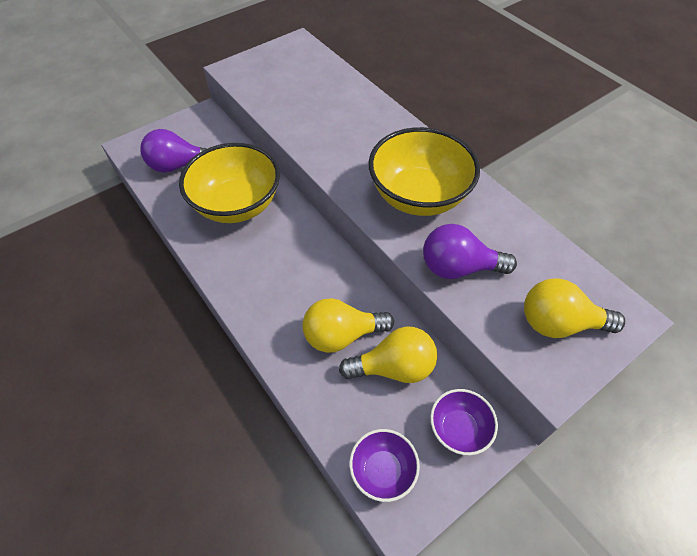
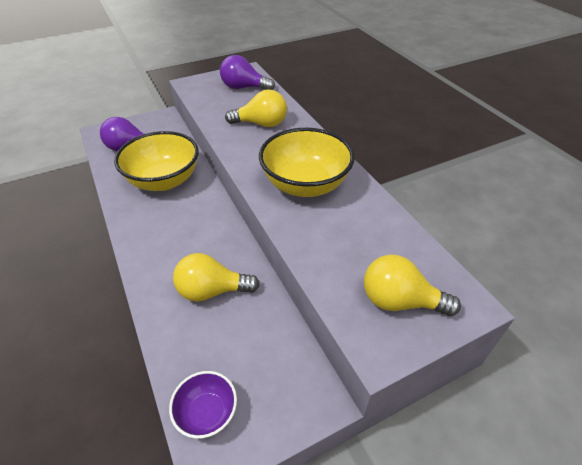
camera: 10 degrees right, 10 degrees down
(394, 367) = (248, 324): yellow light bulb -> yellow light bulb (261, 124)
(458, 267) = (321, 243): purple light bulb -> purple light bulb (244, 87)
(459, 429) = (290, 388): purple bowl -> none

